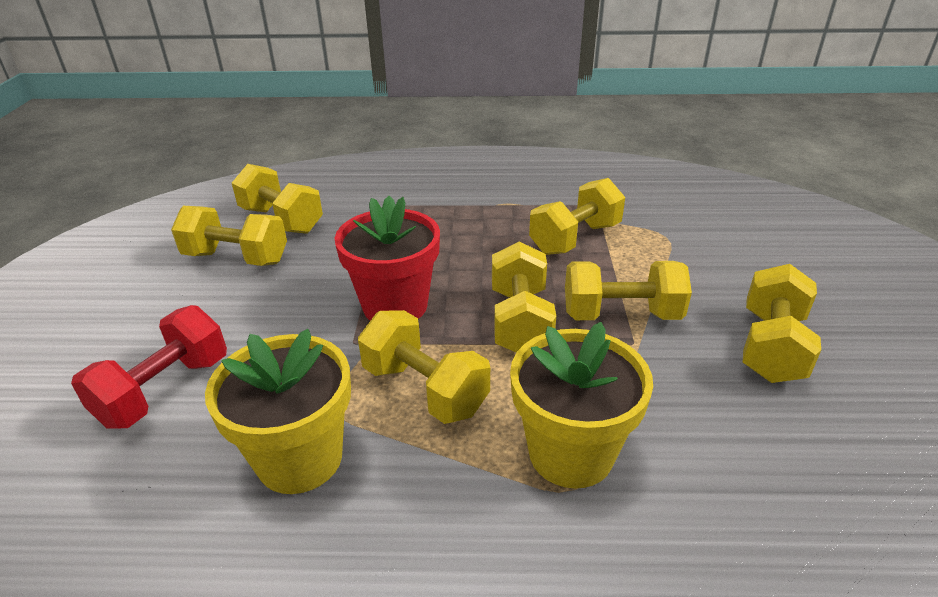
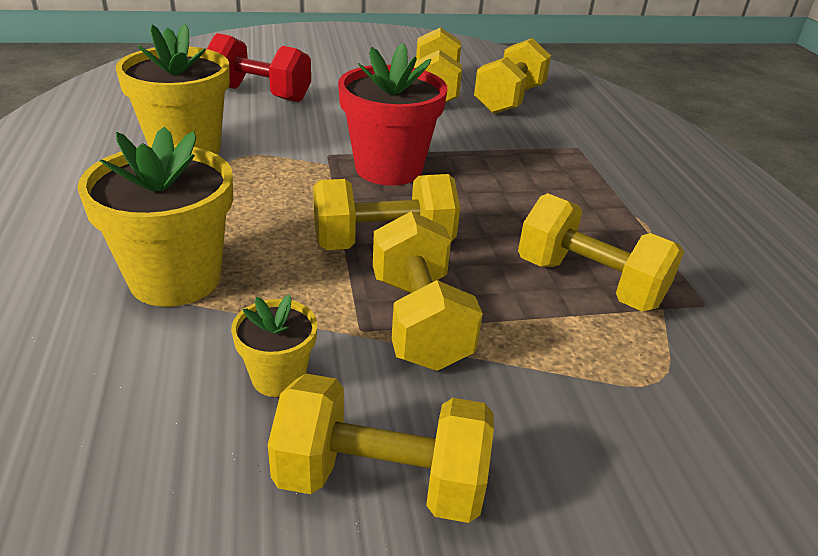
camera: 75 degrees right, 0 degrees up
(424, 389) = (265, 194): yellow dumbbell -> none
(691, 387) = (278, 377): none -> yellow flower pot

